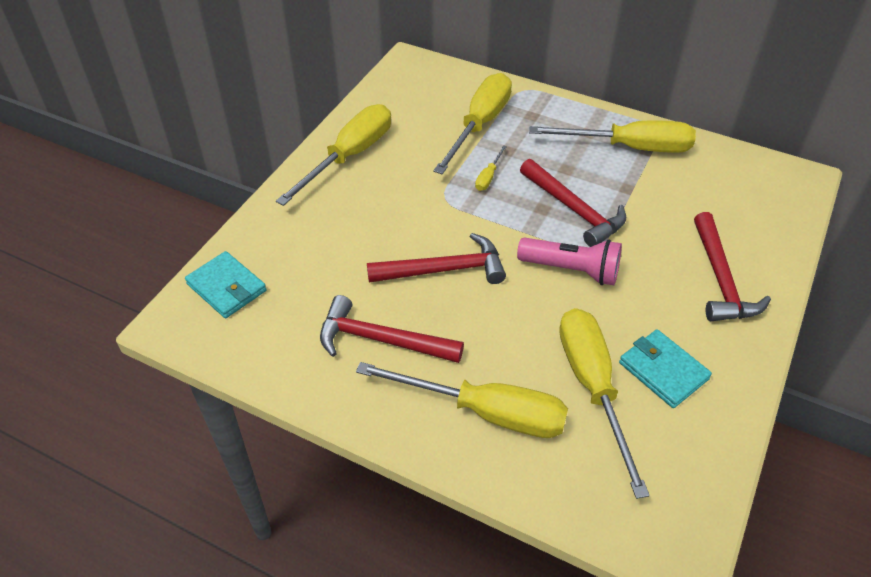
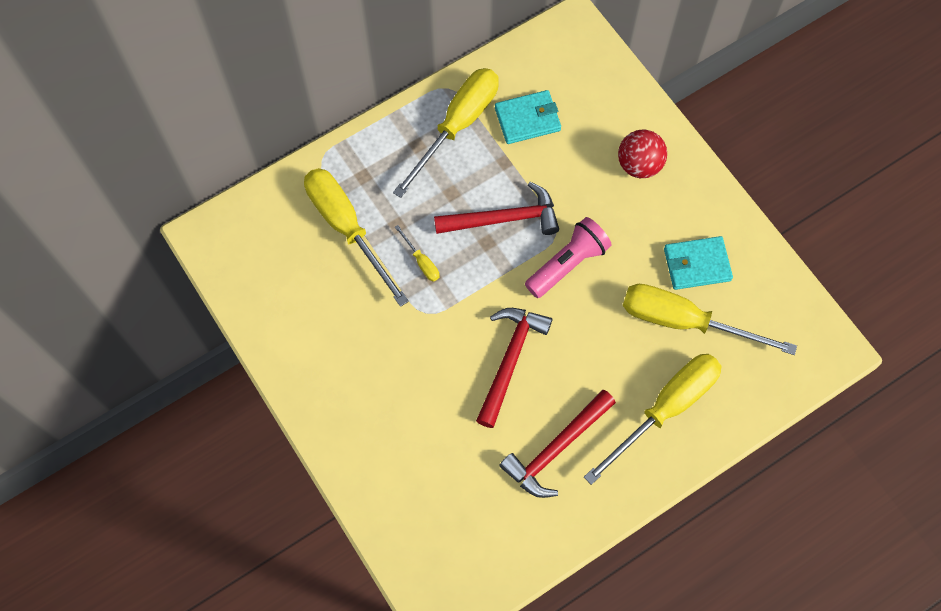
camera: 60 degrees left, 20 degrees up
(226, 287) = (425, 549): turquoise wallet -> turquoise wallet (527, 119)
(349, 156) = (317, 365): yellow screwdriver -> none
(720, 279) = (639, 165): red hammer -> red ball

